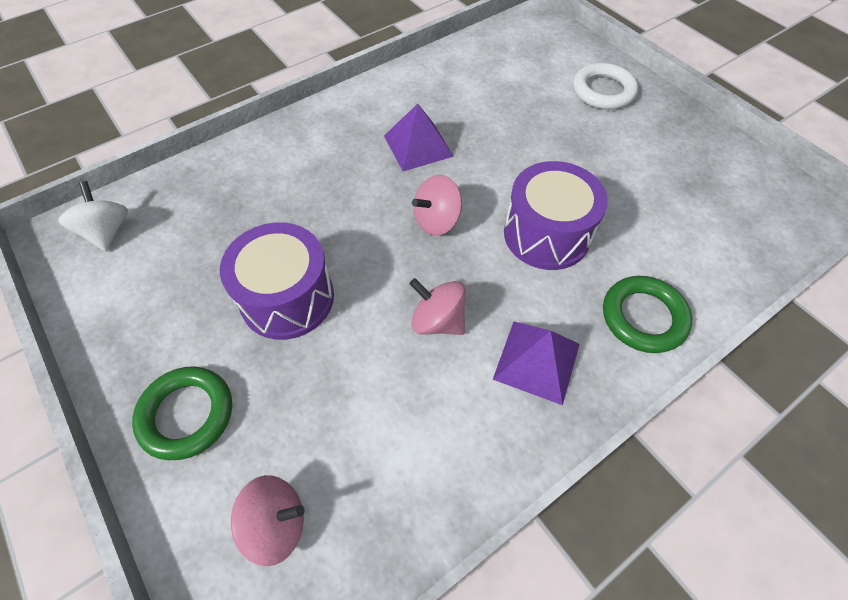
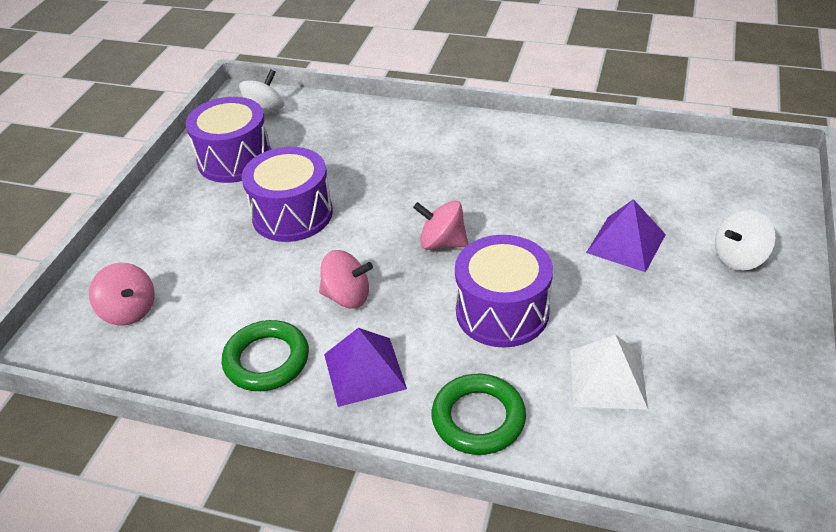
camera: 55 degrees right, 15 degrees down
(148, 297) = (235, 159): none -> purple drum
(187, 414) = (169, 228): green ring -> green ring (266, 360)
(418, 145) = (509, 189): purple pyramid -> purple pyramid (626, 243)
(438, 321) = (347, 296): pink spinning top -> pink spinning top turned 105 degrees clockwise
(603, 91) = (739, 258): white ring -> white spinning top
(658, 222) = (607, 378): none -> white pyramid

